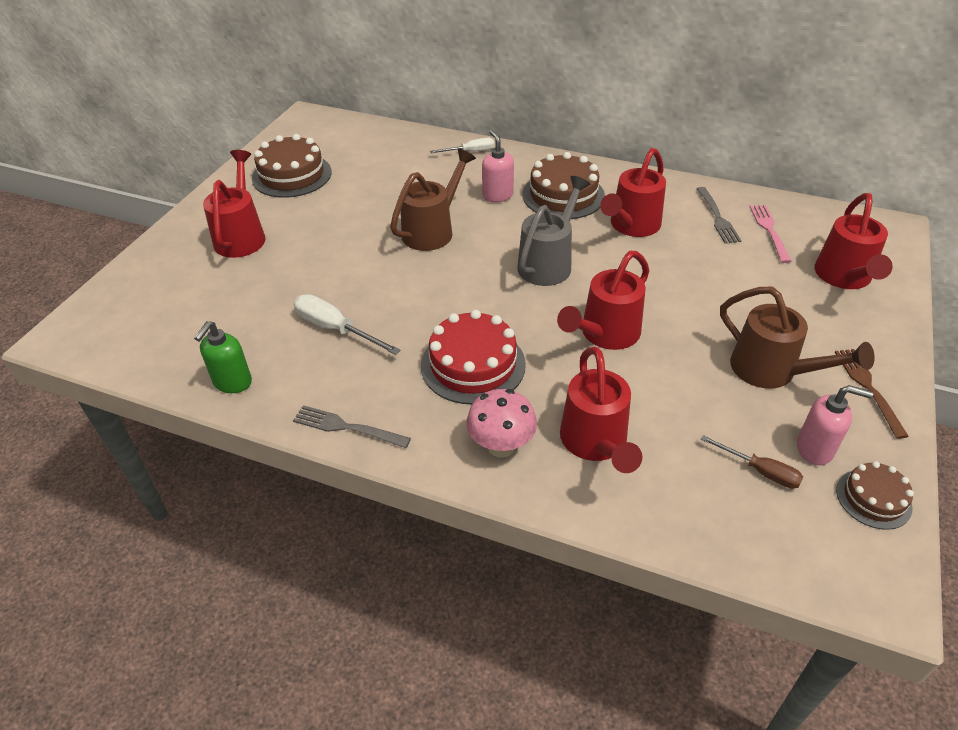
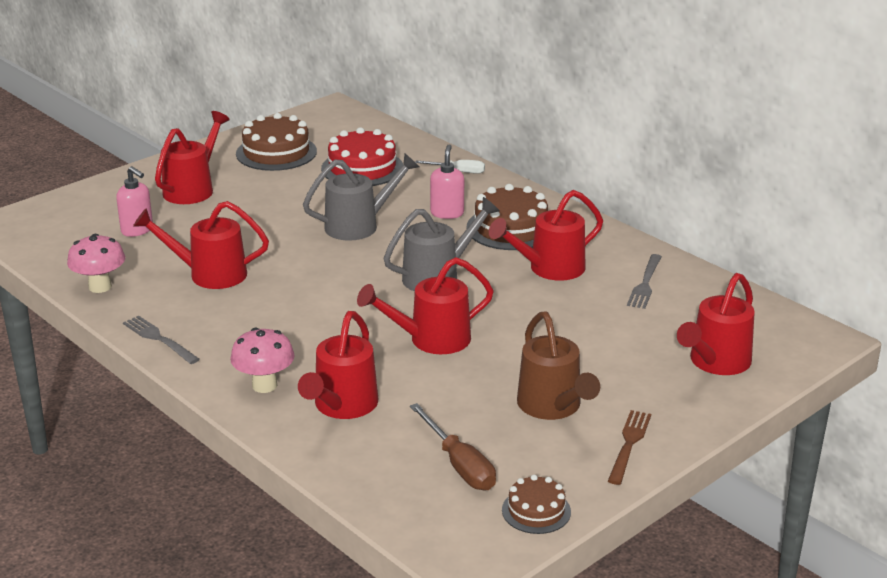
camera: 25 degrees right, 15 degrees down
(232, 382) = (100, 287): green soap dispenser -> pink mushroom
(336, 329) = (209, 274): white screwdriver -> red watering can
(433, 230) = (359, 225): brown watering can -> grey watering can
(473, 365) = (296, 328): red cake -> red cake (362, 168)
(760, 471) = (459, 464): brown screwdriver -> brown screwdriver, size x1.53
(769, 231) = (686, 307): pink fork -> none
(815, 449) = (525, 466): pink soap dispenser -> pink soap dispenser (137, 230)

